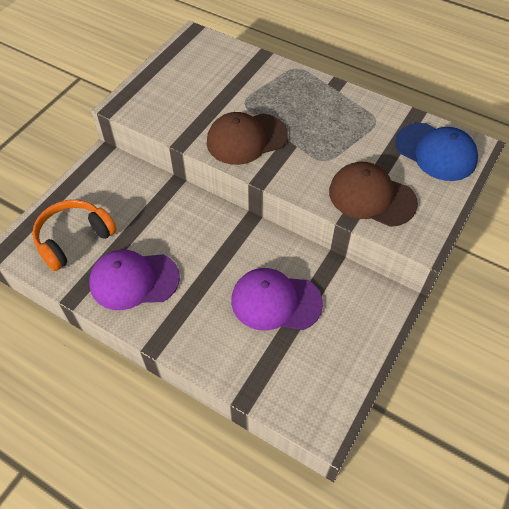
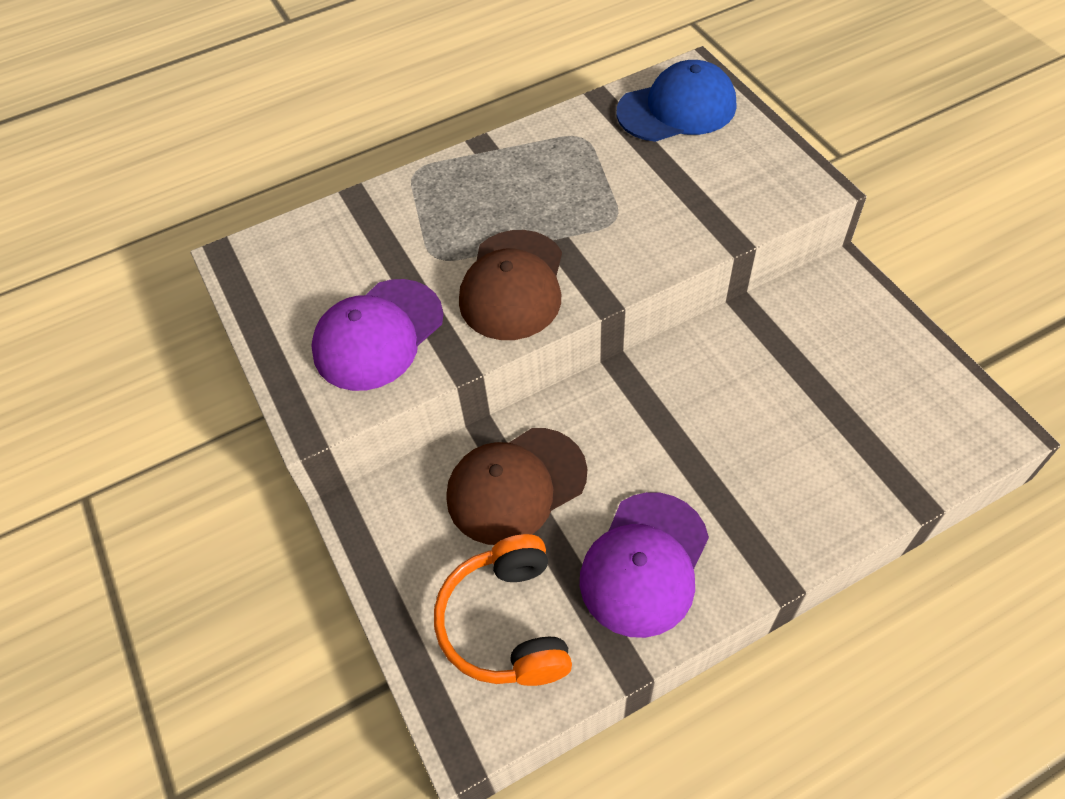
camera: 55 degrees left, 0 degrees up
(275, 301) = (779, 399): purple cap -> purple cap (378, 335)
(371, 197) = (711, 201): brown cap -> brown cap (516, 485)

